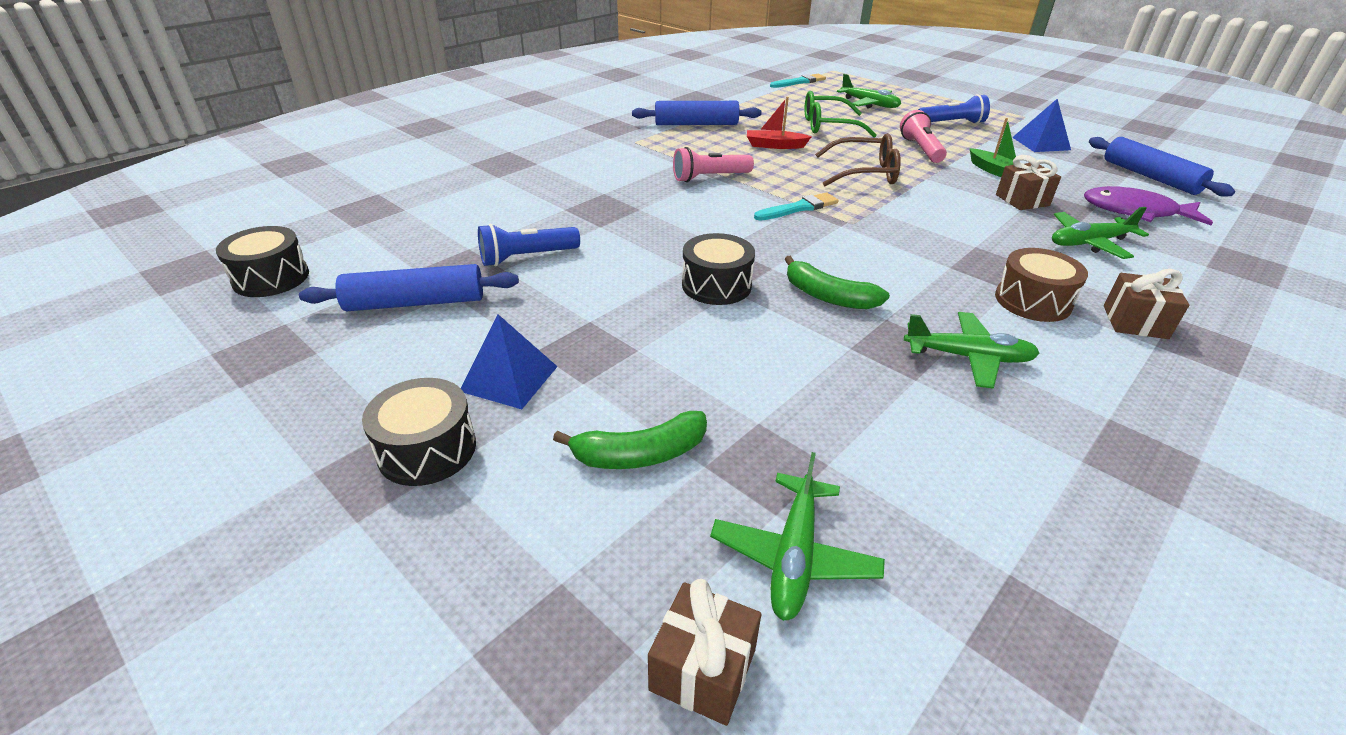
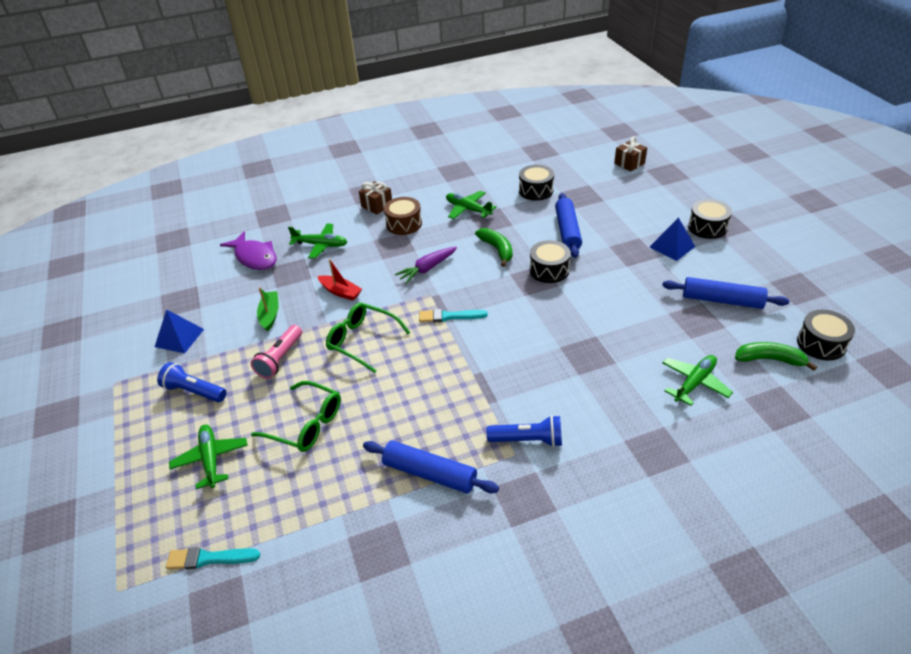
camera: 150 degrees left, 5 degrees up
(527, 257) = (653, 319): blue flashlight -> blue flashlight (528, 440)
(640, 454) = (625, 208): green banana -> green banana (769, 359)
(709, 177) = (484, 370): pink flashlight -> none
(775, 146) = (390, 403): red boat -> red boat (340, 292)
(794, 556) = (590, 175): green plane -> green plane (694, 383)
(864, 173) = (362, 341): brown glasses -> green glasses
(888, 449) = (536, 190): none -> black drum
(896, 248) = (427, 268): none -> purple carrot
(1022, 200) = (300, 284): brown gift -> none
(1150, 177) = (184, 281): blue rolling pin -> blue rolling pin (567, 231)

